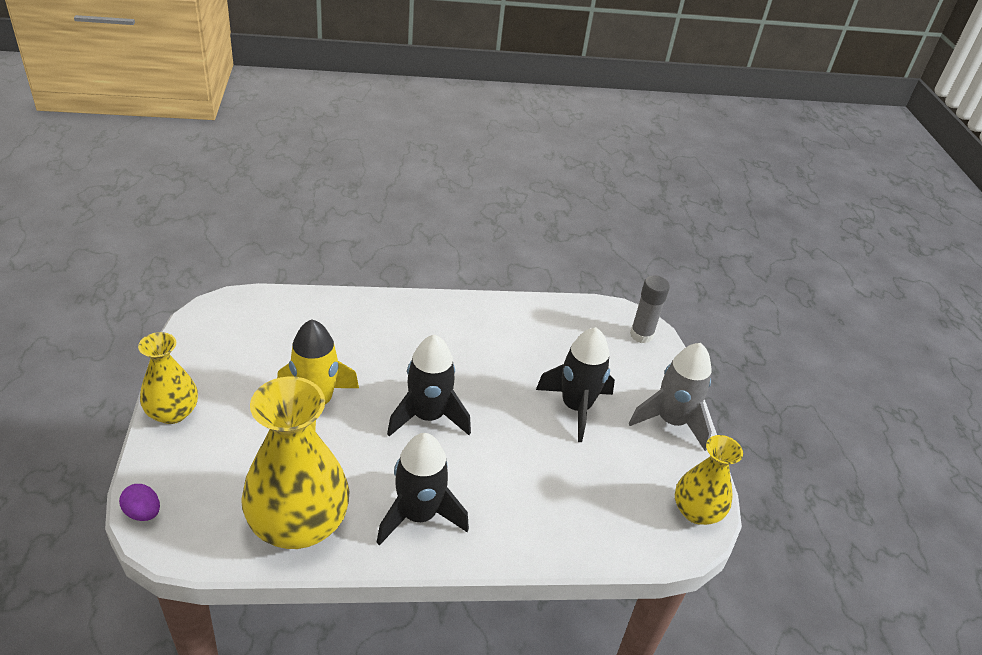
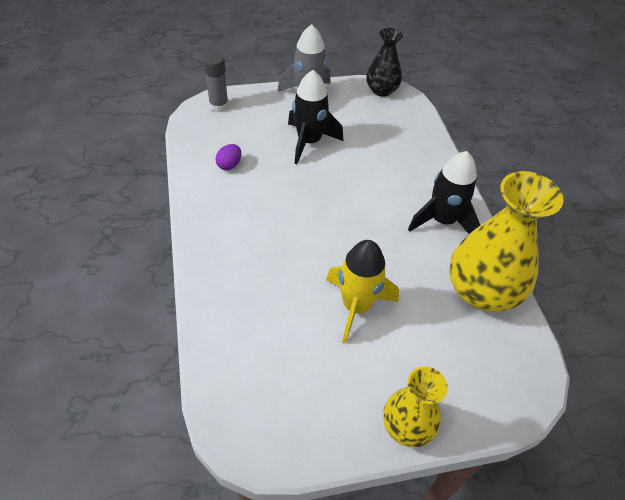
camera: 95 degrees left, 10 degrees up
(143, 512) = (522, 407): purple egg -> purple egg (229, 165)
(428, 416) = (346, 226): black rocket -> none
(696, 511) = (381, 90): yellow vase -> black vase

